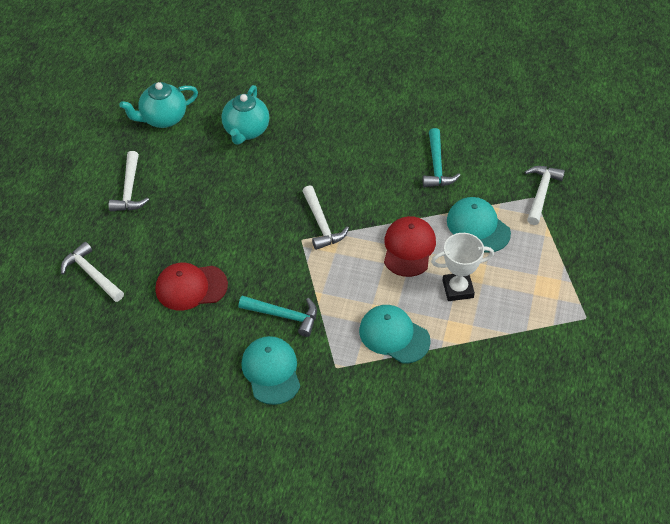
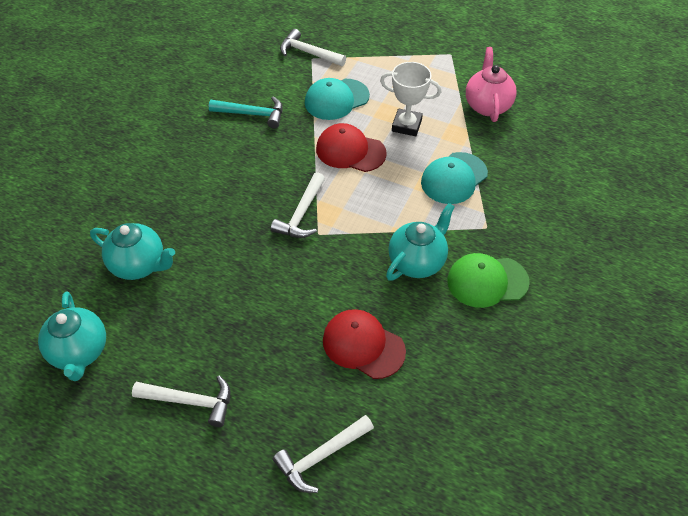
camera: 80 degrees left, 0 degrees up
(191, 287) = (363, 345): red cap -> red cap turned 120 degrees clockwise
(271, 371) = (487, 281): turquoise cap -> green cap
(284, 316) = (417, 262): turquoise hammer -> turquoise teapot
(321, 224) = (301, 214): white hammer -> white hammer turned 120 degrees clockwise
(458, 289) = (406, 125): white trophy -> white trophy turned 75 degrees counterclockwise
(510, 358) = (487, 105): none -> pink teapot

